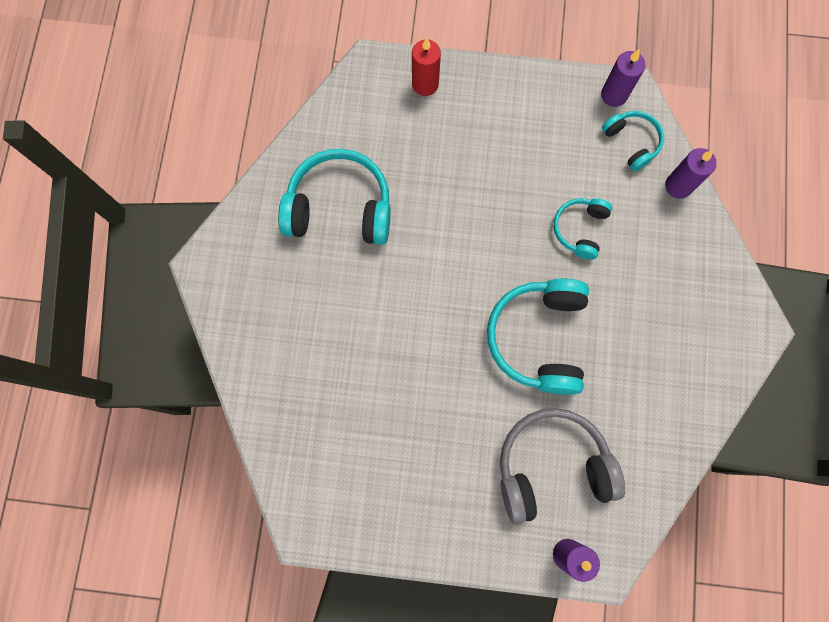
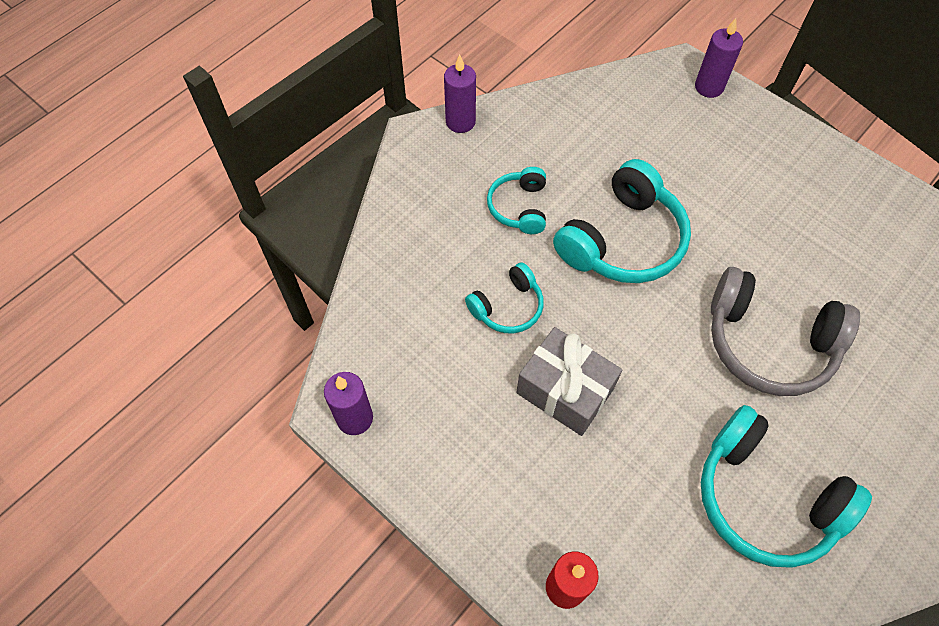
camera: 145 degrees left, 15 degrees down
(501, 196) = (565, 390): none -> grey gift
(551, 466) = (681, 145): grey headphones -> grey headphones (768, 343)
(631, 142) = (382, 355): turquoise headphones -> turquoise headphones (519, 207)
(678, 186) = (375, 285): purple candle -> purple candle (460, 122)

